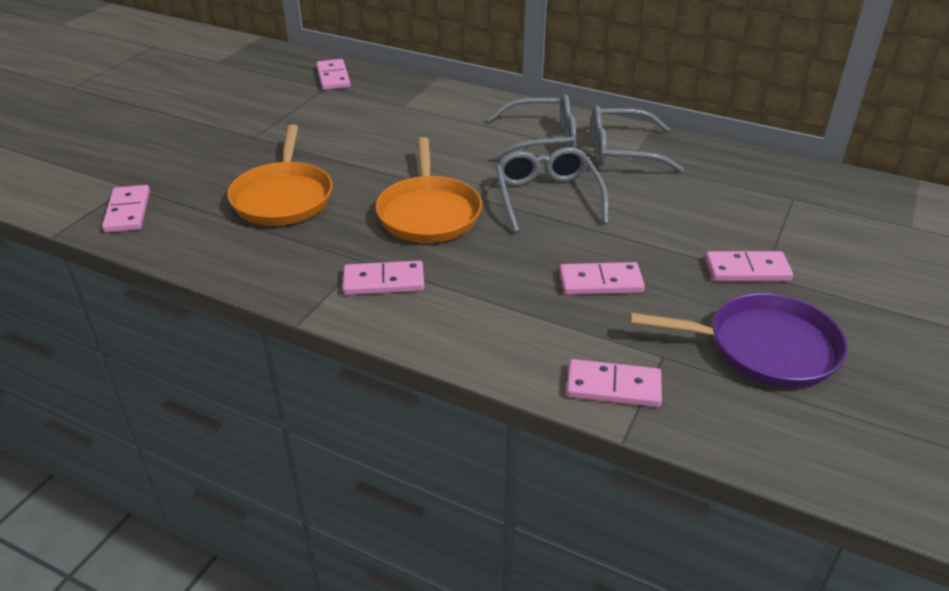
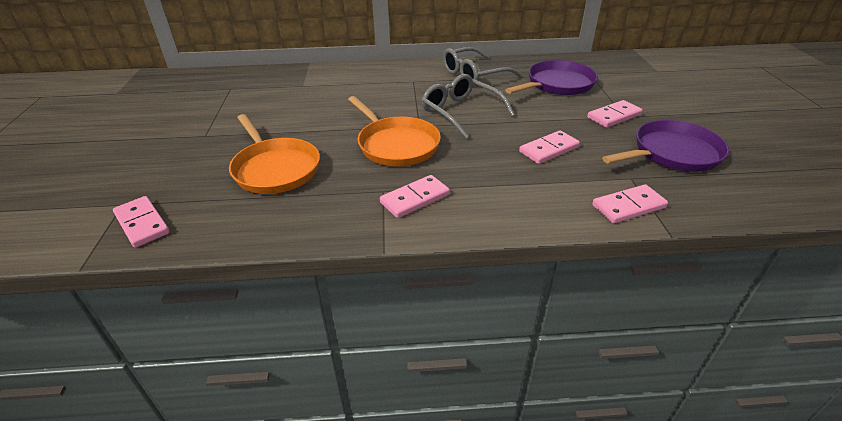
camera: 30 degrees left, 0 degrees up
(333, 77) = (229, 81): pink domino -> none
(541, 139) = (418, 81): grey glasses -> none
(723, 199) = (557, 84): none -> purple pan

